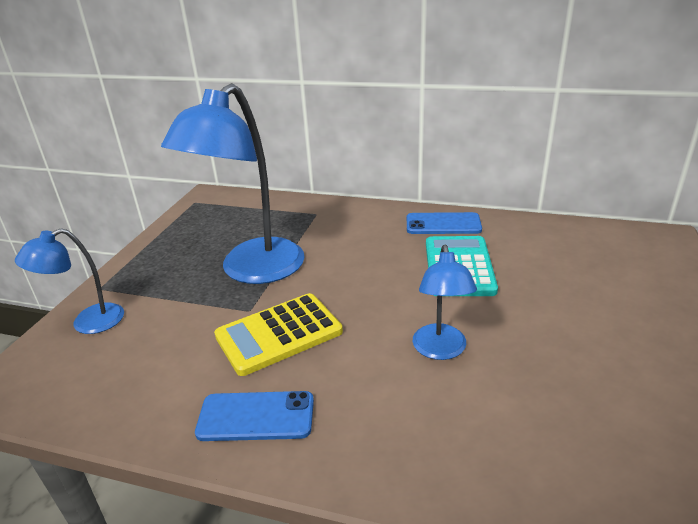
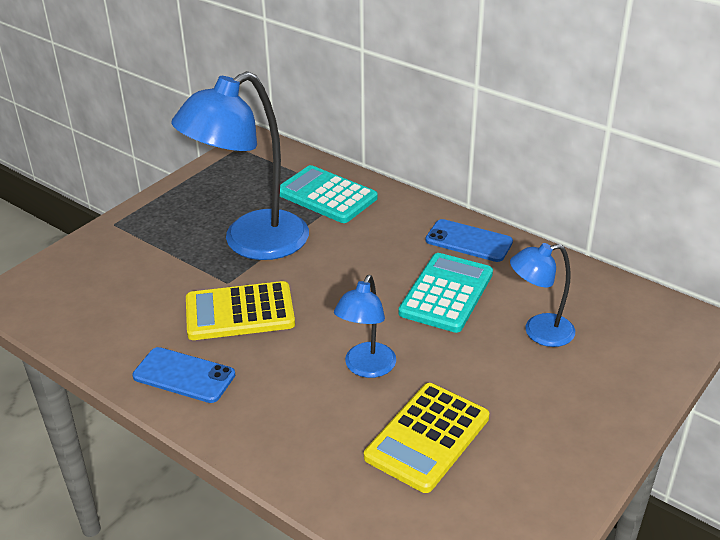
camera: 20 degrees right, 5 degrees up
(87, 323) = (91, 256): blue lamp -> blue lamp (539, 332)
(297, 219) = (326, 195): none -> turquoise calculator
(553, 400) = (427, 437): none -> yellow calculator

